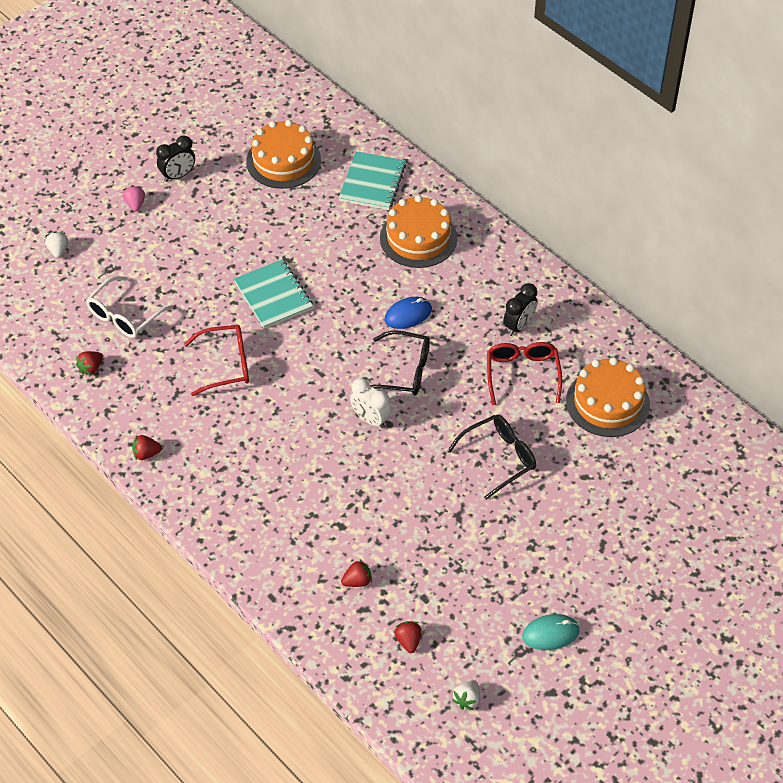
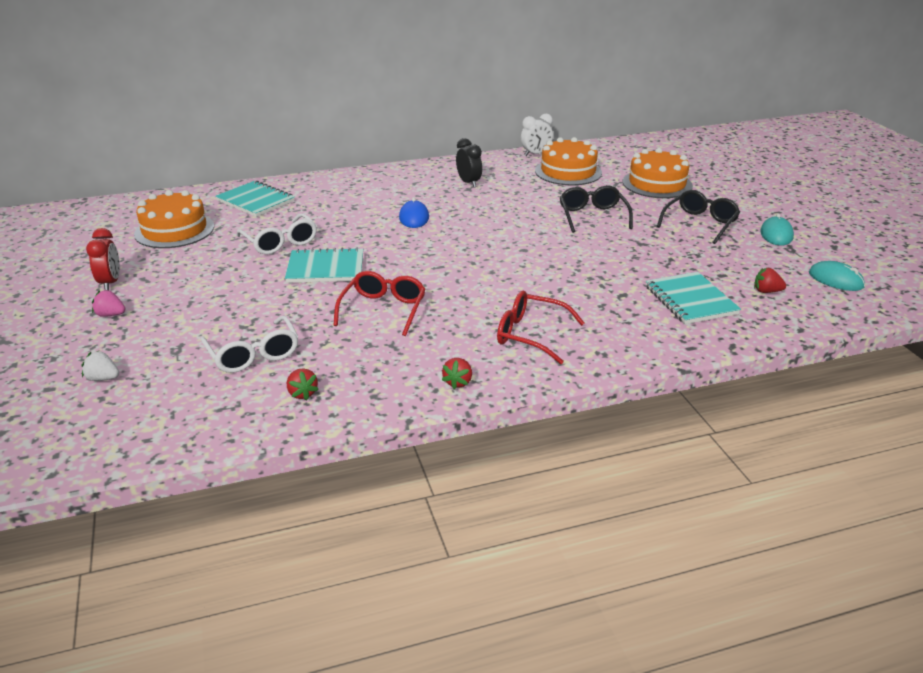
camera: 65 degrees left, 20 degrees down
(178, 175) = (110, 283): black clock -> red clock
(302, 243) = (280, 242): none -> white glasses
(357, 581) = (690, 300): red strawberry -> turquoise notebook
(370, 419) = (512, 256): white clock -> white clock (535, 154)
(404, 371) = (472, 232): black glasses -> black glasses (700, 223)
(418, 238) = (338, 197): orange cake -> orange cake (657, 184)
(467, 699) = (836, 280): white strawberry -> turquoise mouse
(522, 374) = (516, 191): red glasses -> red glasses (530, 335)

